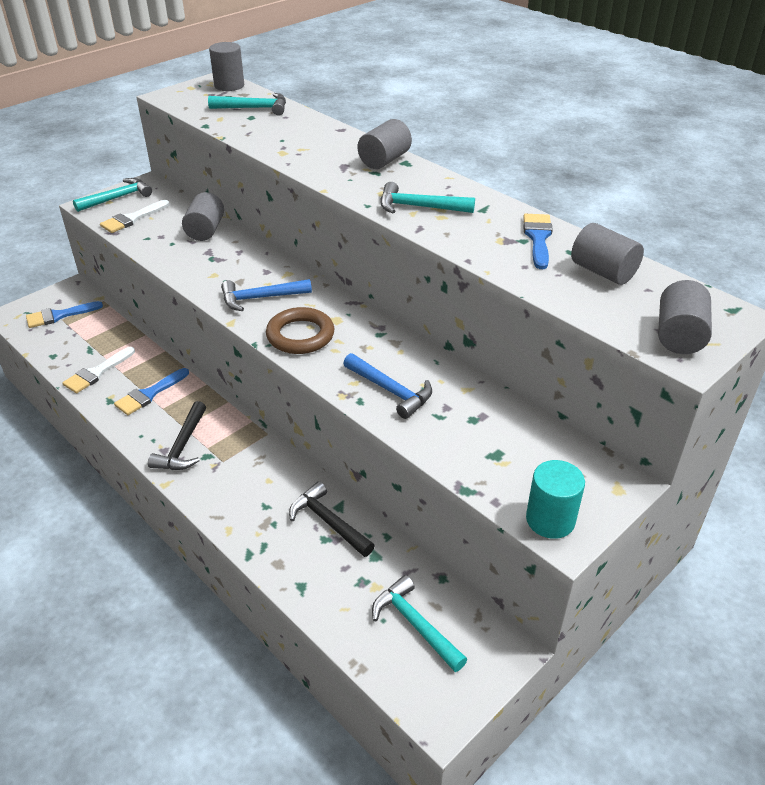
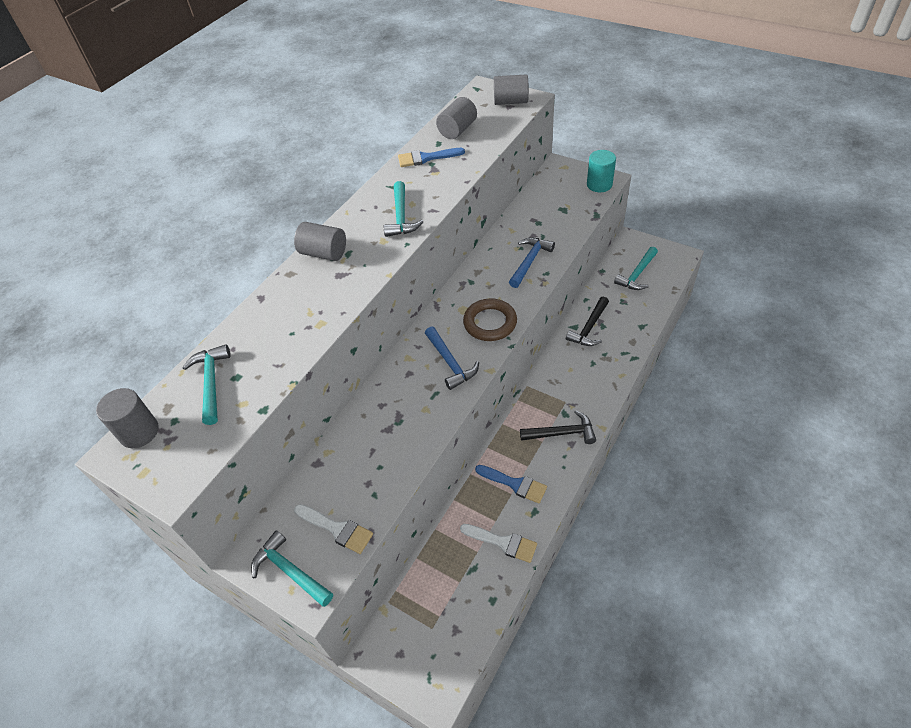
camera: 100 degrees left, 10 degrees up
(59, 316) = (426, 635): blue brush -> none
(205, 230) = (349, 447): grey cylinder -> none

